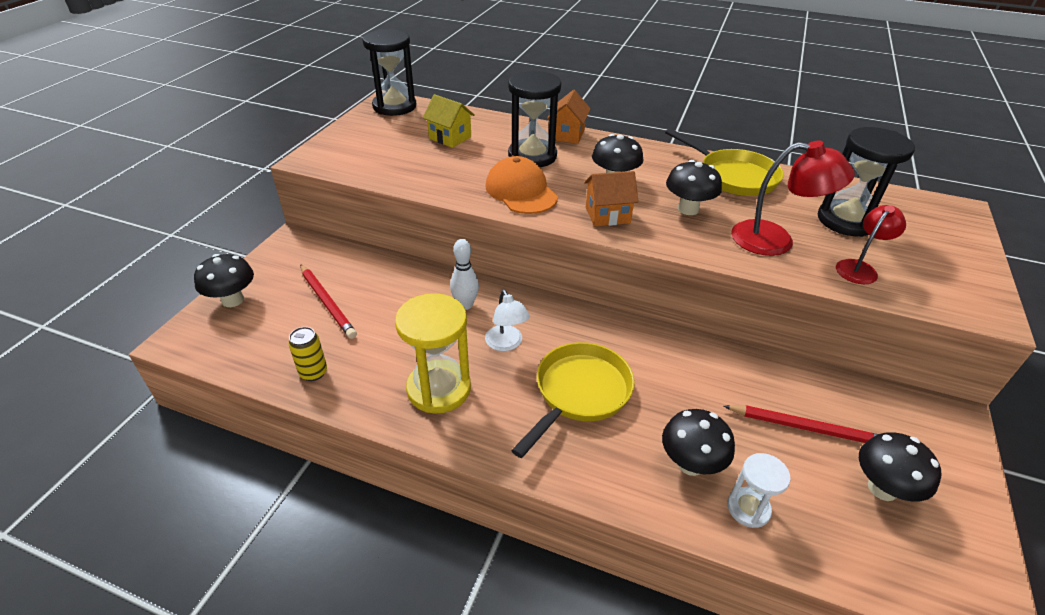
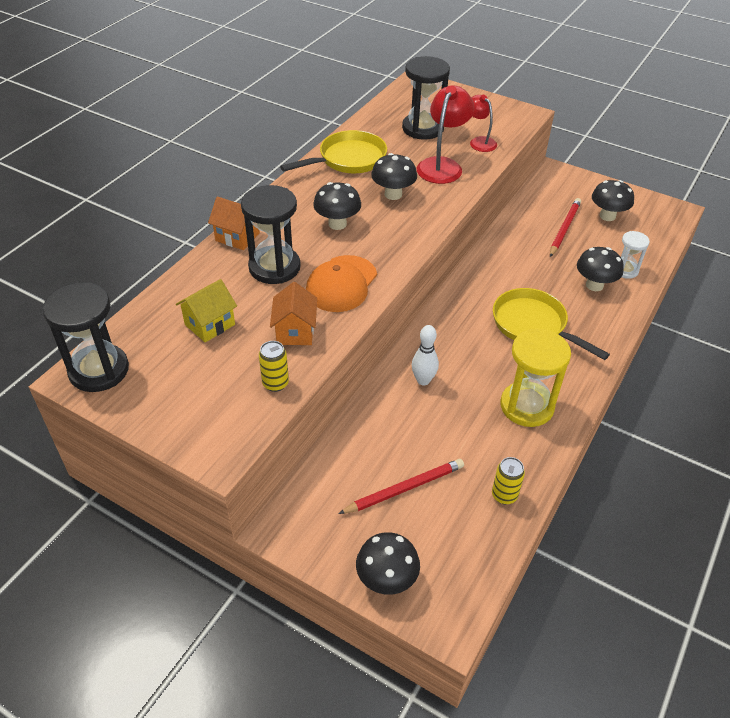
camera: 80 degrees left, 5 degrees up
(384, 173) = (275, 383): none -> yellow can
(506, 344) = (477, 359): white lamp -> none
(521, 191) = (341, 284): orange cap -> orange cap turned 45 degrees counterclockwise
(607, 215) = (393, 238): orange house -> orange house (295, 331)

